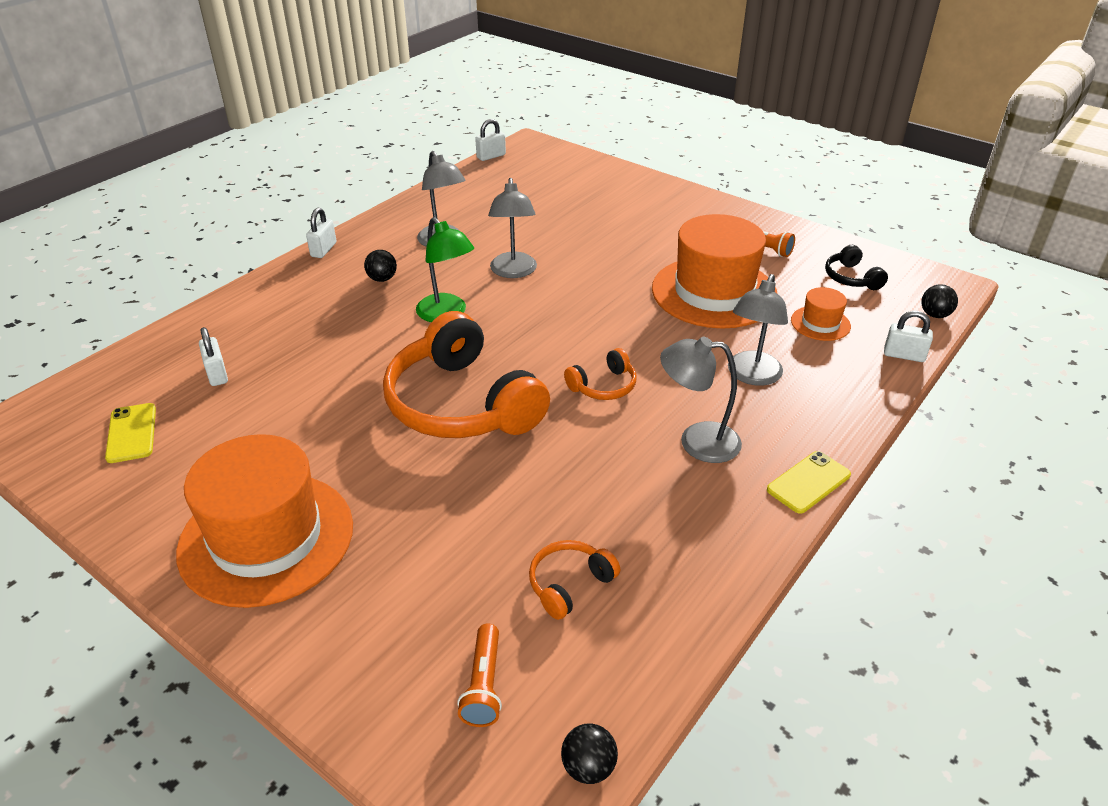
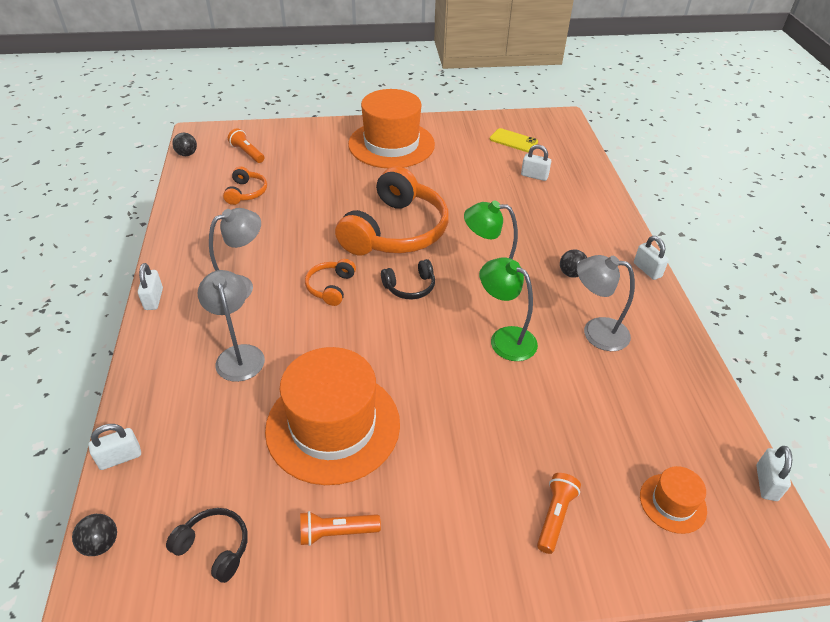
camera: 135 degrees right, 5 degrees up
(462, 404) = (396, 231): orange headphones -> orange headphones turned 105 degrees clockwise
(513, 272) = (505, 338): grey lamp -> green lamp
(529, 344) = (410, 287): none -> black headphones
(624, 197) = (555, 516): none -> orange flashlight
(808, 482) = (154, 299): yellow phone -> white padlock
(820, 323) = (214, 450): orange hat -> orange hat (672, 503)

